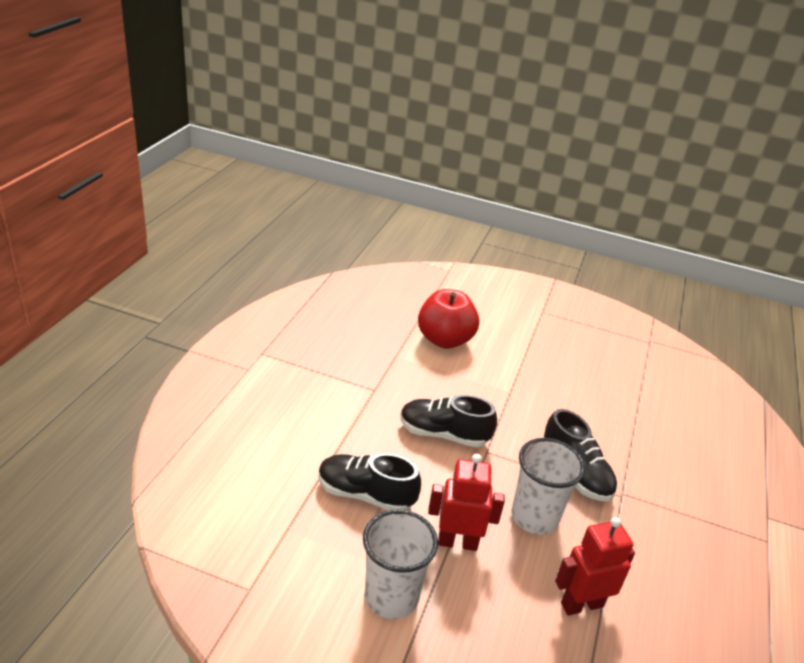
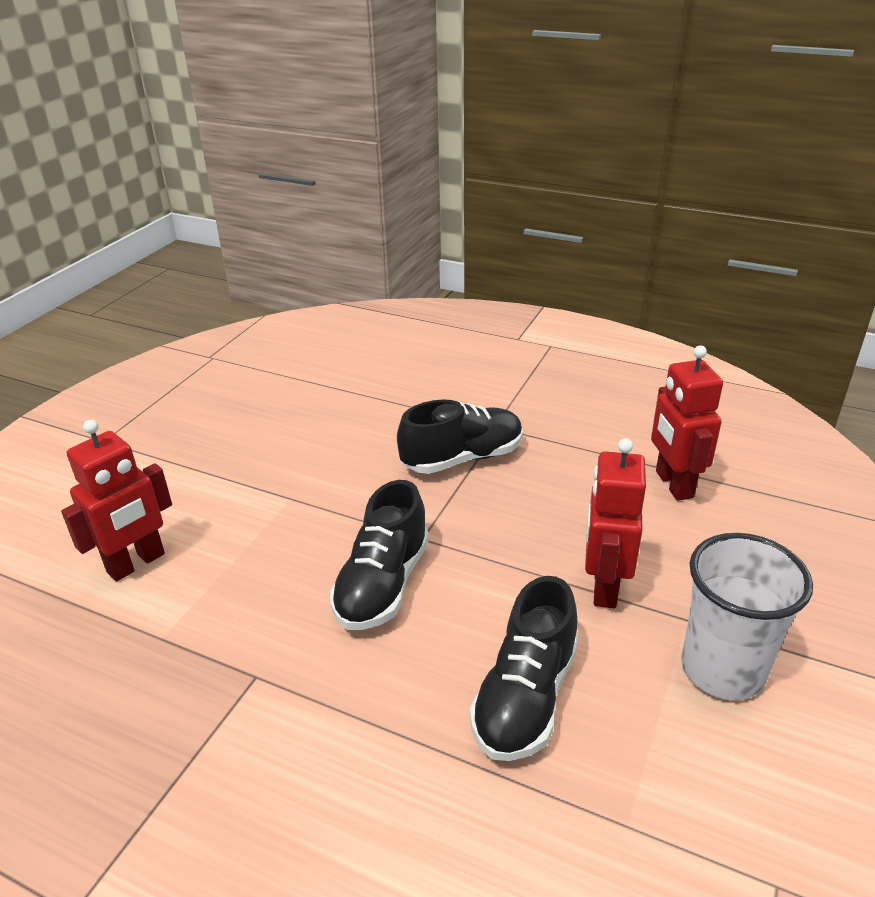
camera: 80 degrees left, 0 degrees up
(445, 340) = (136, 563): red apple -> red robot
(534, 517) = (545, 505): white cup -> none

